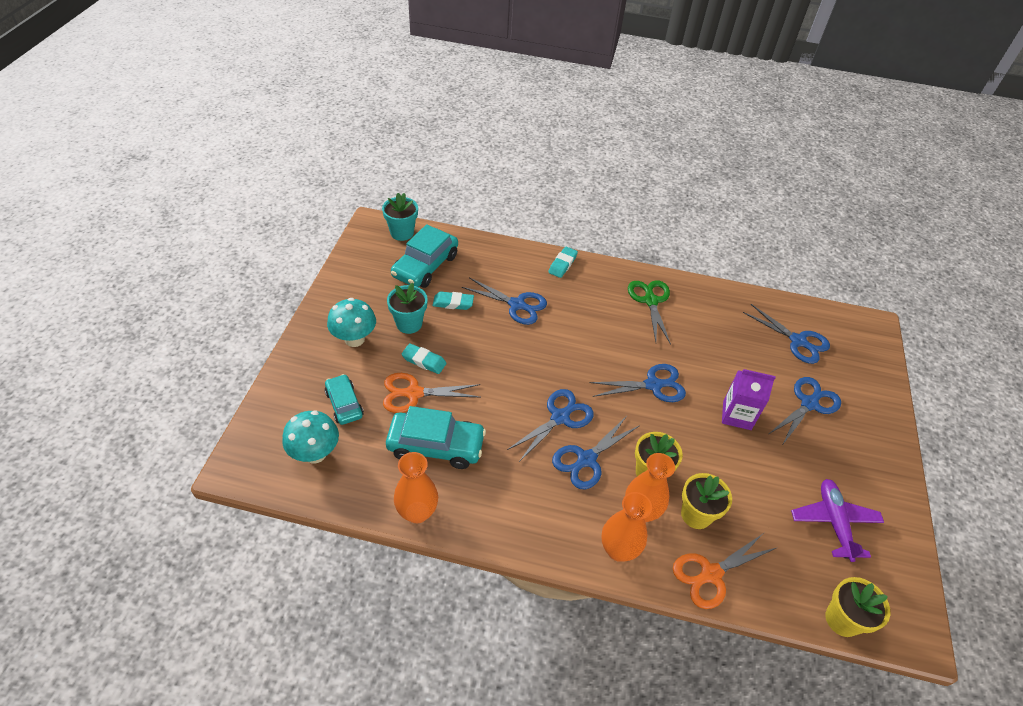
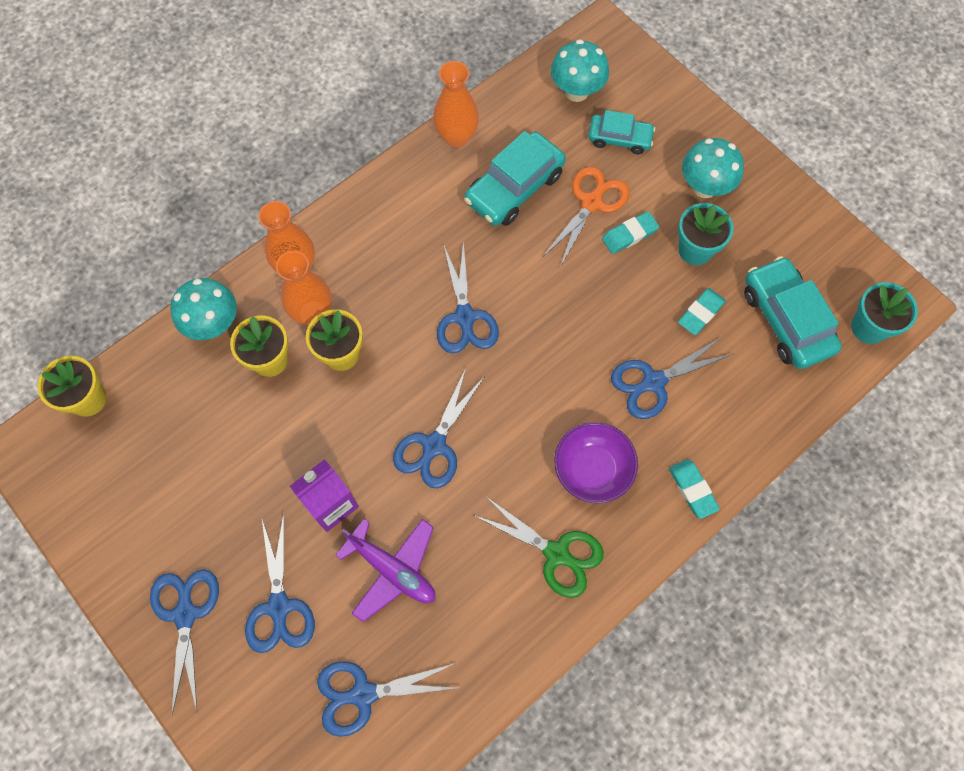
camera: 130 degrees right, 20 degrees up
(586, 460) = (400, 306): blue scissors -> blue scissors (185, 613)
(593, 307) = (592, 469): none -> purple bowl
(710, 574) = (214, 324): orange scissors -> turquoise mushroom
(834, 522) = (155, 484): purple plane -> purple plane (392, 570)

